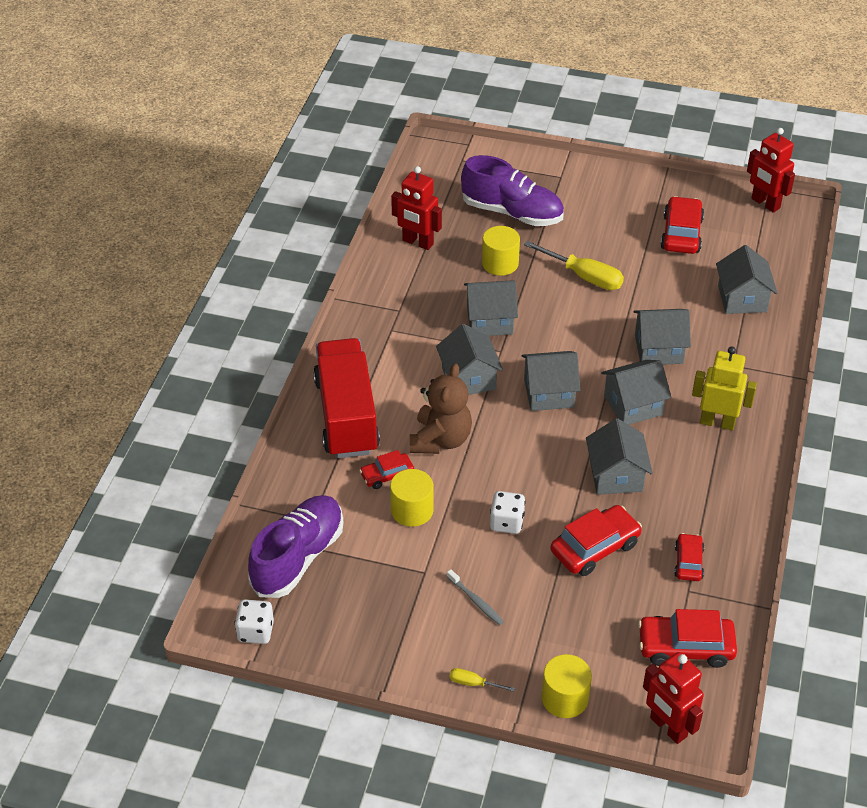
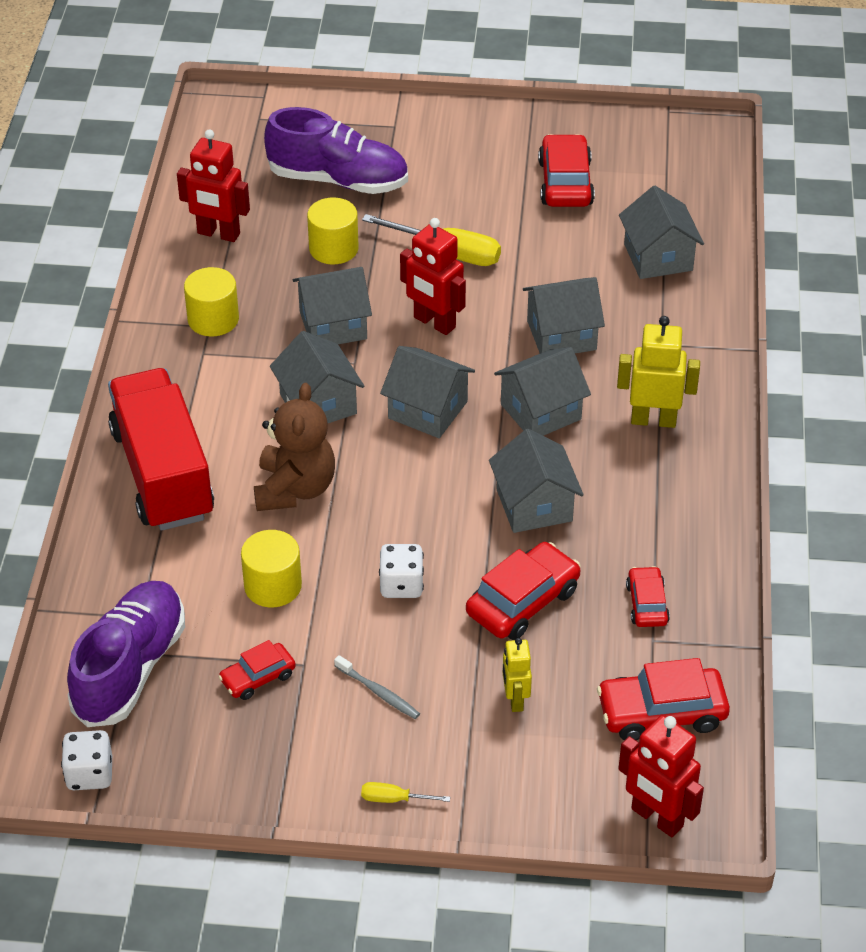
camera: 10 degrees left, 0 degrees up
(387, 475) = (231, 544): red car -> red car (258, 677)
(549, 393) = (428, 410): grey house -> grey house turned 45 degrees clockwise
(564, 698) = (517, 800): yellow cylinder -> yellow cylinder (213, 319)
(576, 621) = (515, 699): none -> yellow robot
(765, 204) = (667, 131): red robot -> red robot (434, 323)

